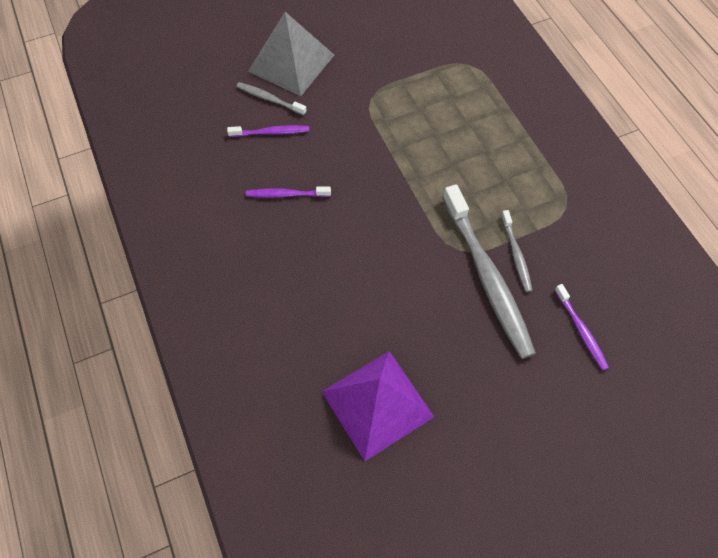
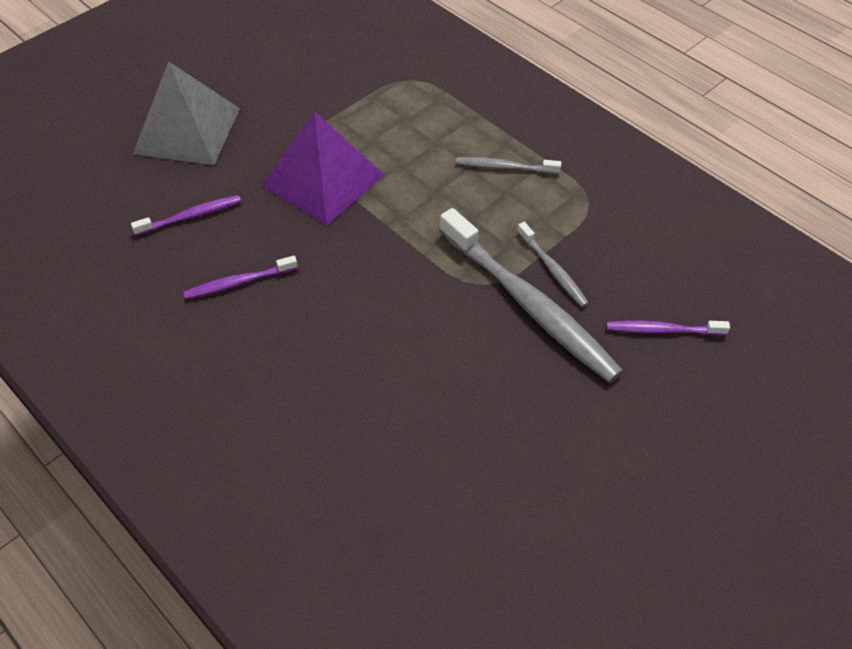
camera: 20 degrees left, 10 degrees down
(270, 99) = (174, 178): grey toothbrush -> grey toothbrush (505, 167)
(377, 404) = (454, 494): purple pyramid -> purple pyramid (323, 180)
(581, 330) = (663, 330): purple toothbrush -> purple toothbrush turned 135 degrees clockwise

